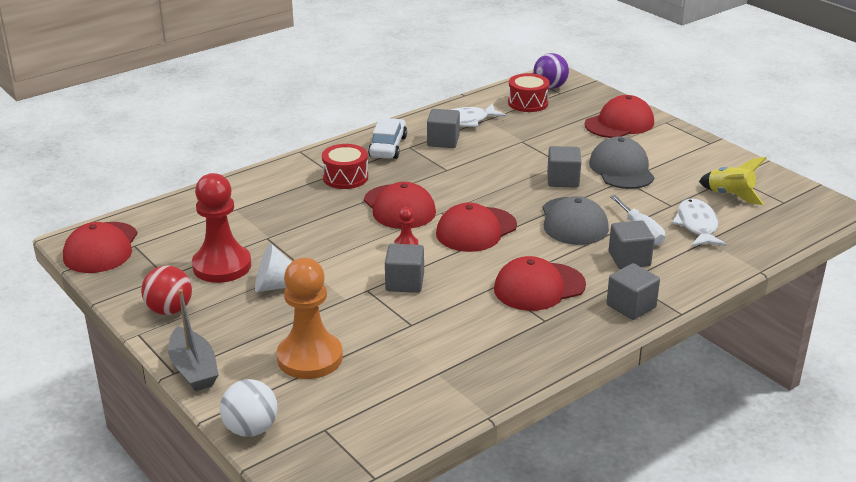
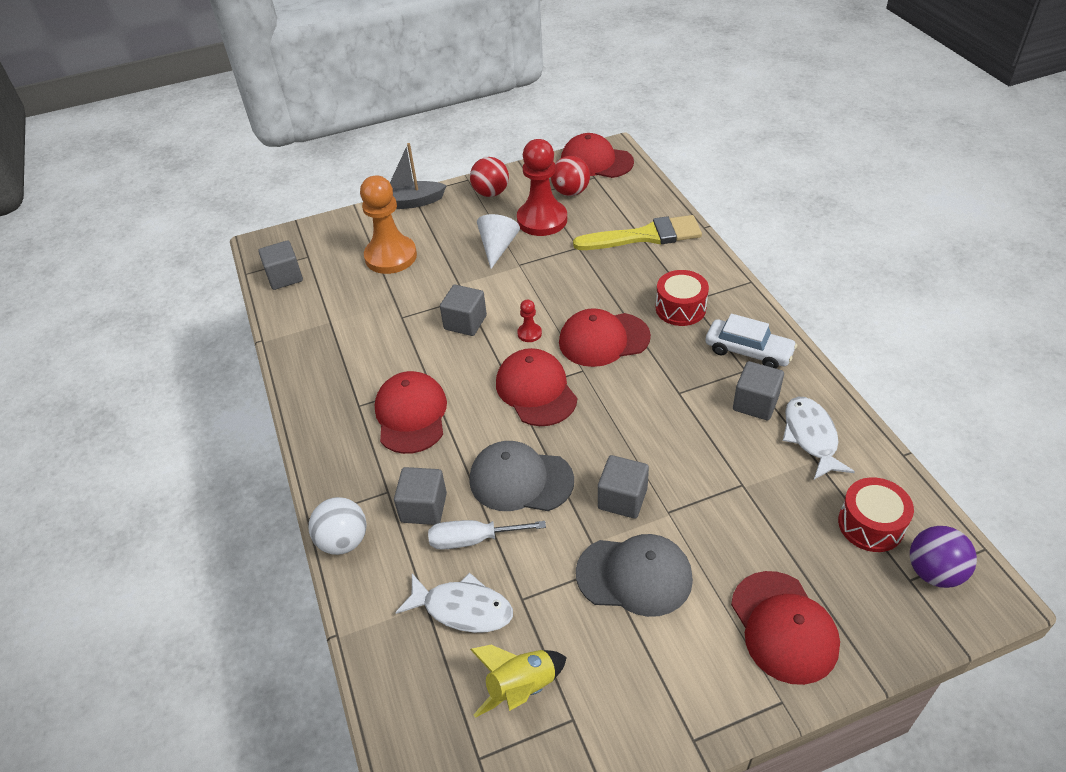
camera: 110 degrees right, 15 degrees up
(166, 256) = (570, 192): none -> red ball
(242, 204) = (644, 236): none -> yellow brush
(251, 429) = (330, 224): white ball -> white ball (343, 541)
(631, 306) = (342, 479): grey cube -> grey cube (285, 277)

